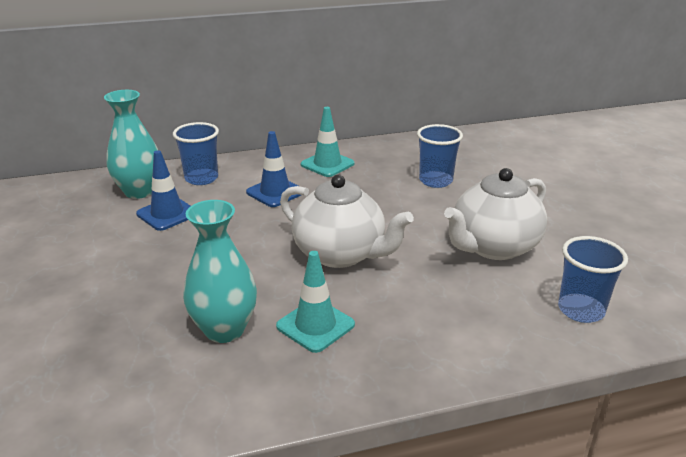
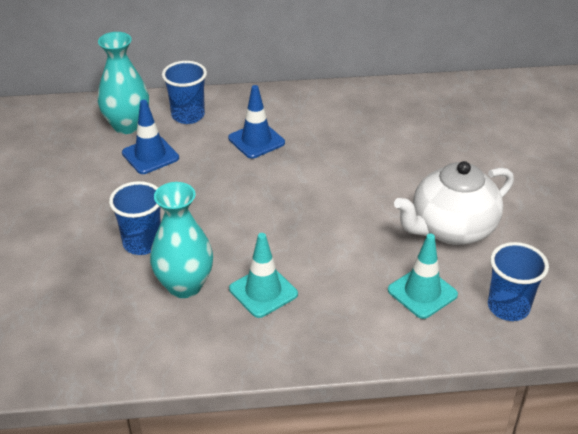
camera: 10 degrees right, 10 degrees up
(327, 164) = (315, 110): turquoise traffic cone -> turquoise traffic cone (422, 292)
(341, 254) = (303, 220): white teapot -> none
(435, 181) = (420, 143): blue cup -> blue cup (142, 243)

